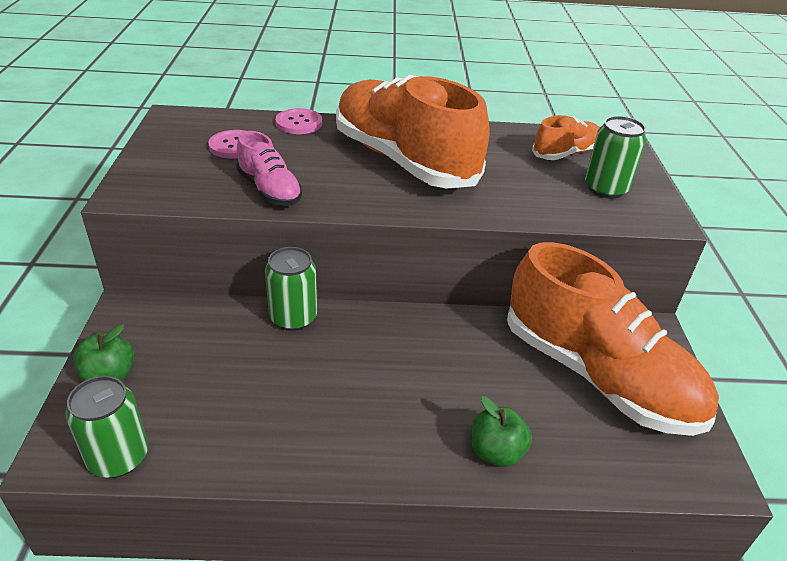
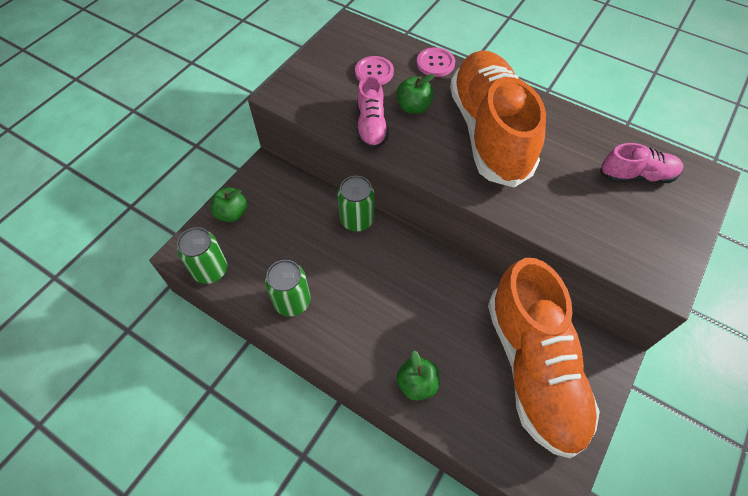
camera: 35 degrees right, 20 degrees up
(306, 162) = (413, 107): none -> green apple
(565, 153) = (636, 176): orange shoe -> pink shoe
(605, 189) = (639, 229): green can -> green can (292, 301)

